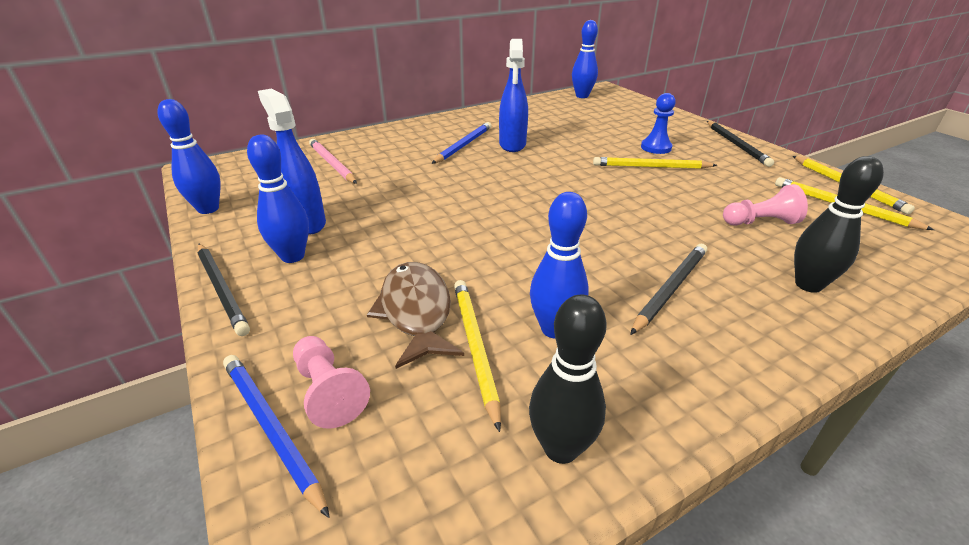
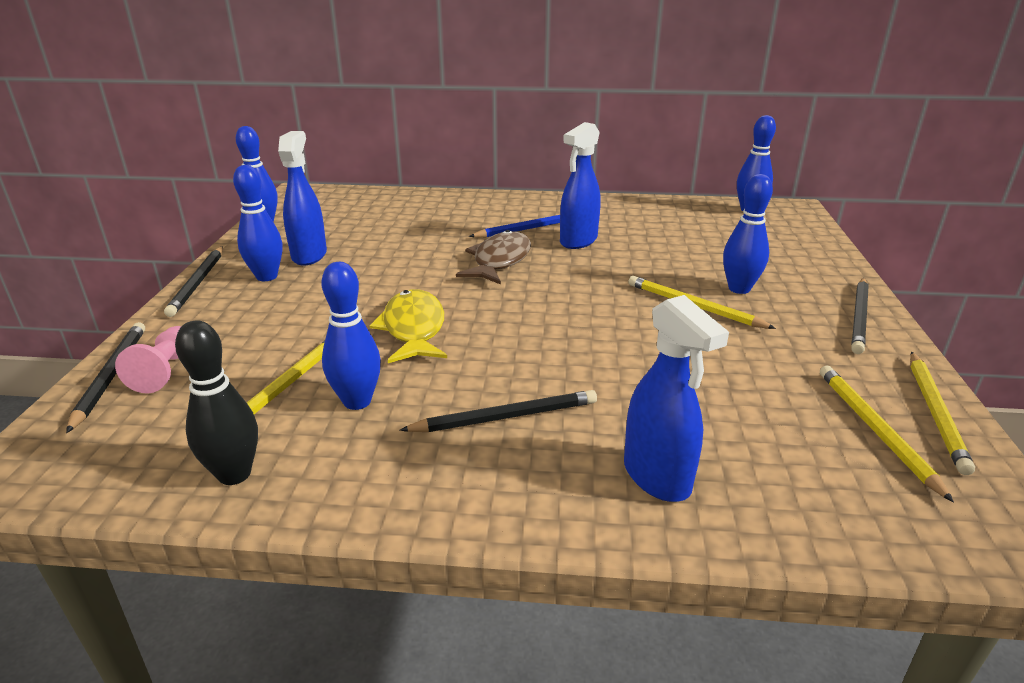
camera: 35 degrees right, 5 degrees down
(271, 429) = (110, 376): blue pencil -> black pencil
(332, 164) = (394, 214): pink pencil -> none
(416, 312) = (284, 346): brown fish -> brown fish (499, 261)
(502, 251) = (414, 329): none -> yellow fish
(656, 147) = (739, 289): blue pawn -> blue bowling pin
(760, 222) = (721, 403): pink pawn -> none
(808, 285) = (657, 477): black bowling pin -> blue spray bottle

